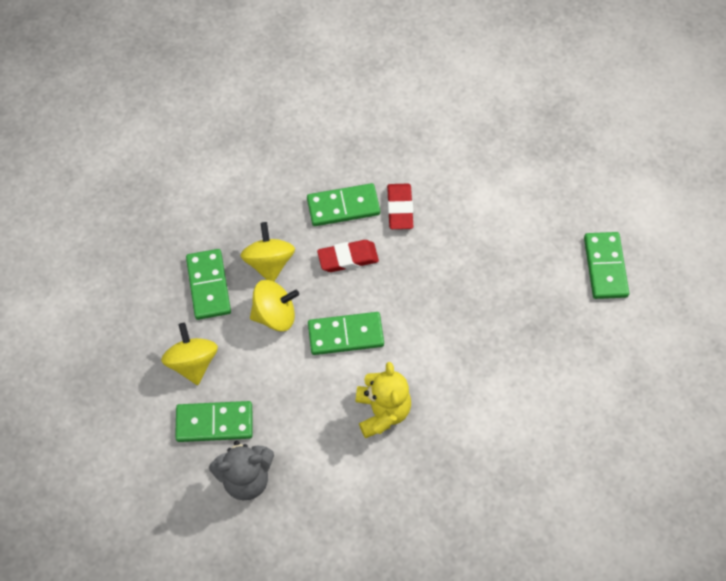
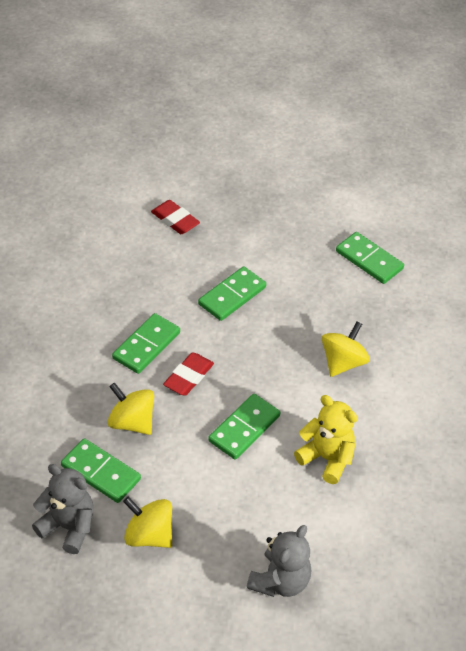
camera: 45 degrees left, 15 degrees down
(147, 309) = (68, 527): none -> grey teddy bear
(214, 422) = (213, 563): green domino -> green domino (232, 296)
(275, 315) = (176, 454): yellow spinning top -> yellow spinning top (343, 362)
(400, 209) = (190, 318): red eraser -> red eraser (175, 220)

